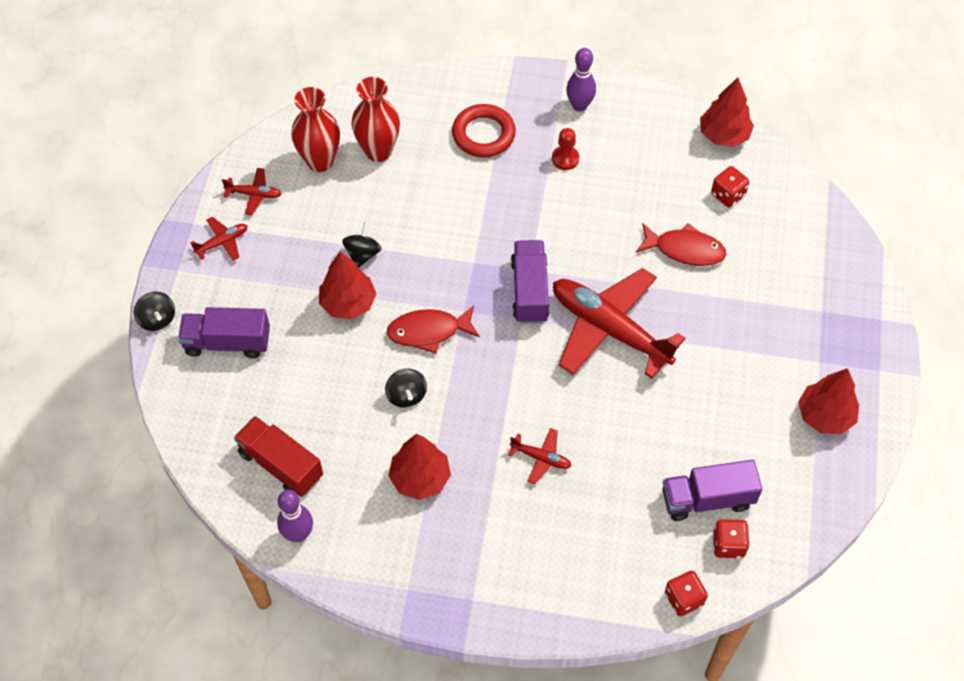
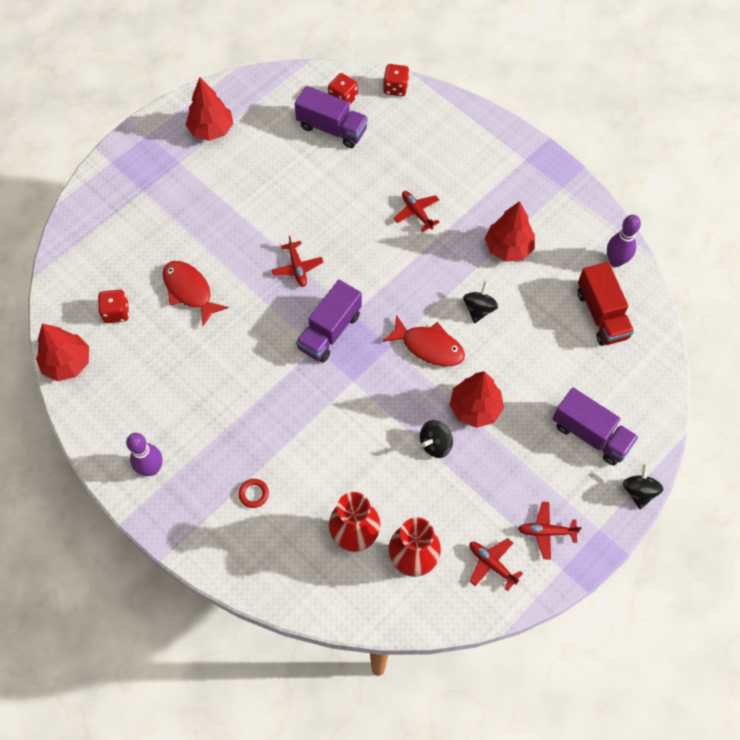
camera: 145 degrees left, 5 degrees up
(483, 134) = (253, 494): red ring -> red ring, size x0.46
(565, 158) = (208, 425): red pawn -> none
(609, 329) = (297, 268): red plane -> red plane, size x0.42

